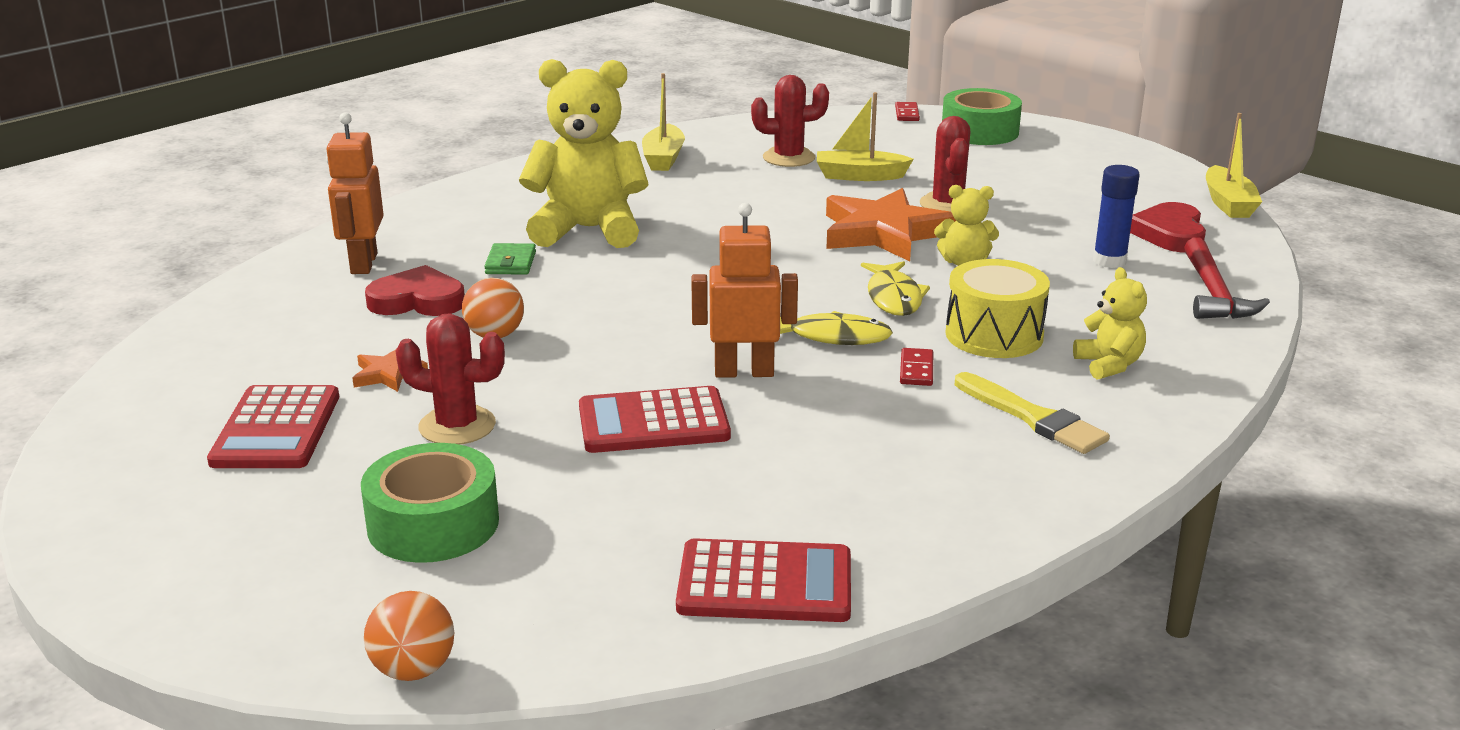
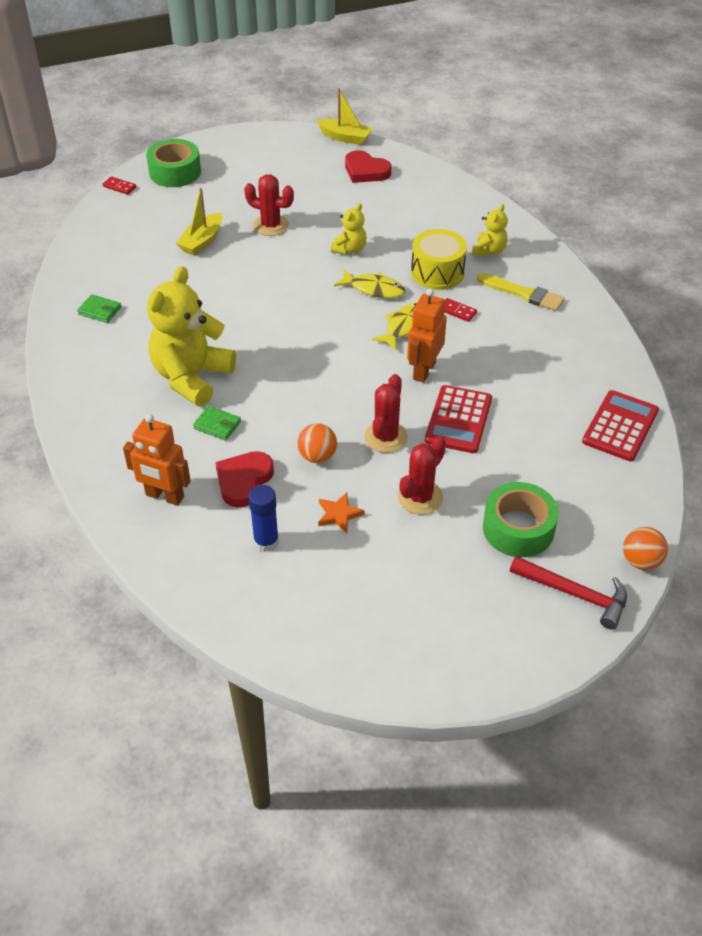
camera: 65 degrees left, 20 degrees up
(276, 429) = (380, 578): red calculator -> none
(663, 158) = (100, 311): yellow boat -> green wallet
(789, 158) = (148, 258): red cactus -> red cactus (386, 437)
(884, 233) = (290, 262): orange star -> none
(1033, 418) = (523, 294): yellow brush -> yellow brush turned 45 degrees clockwise
(1109, 261) = (382, 203): blue glue stick -> blue glue stick (266, 541)
(1109, 365) = (489, 251): yellow teddy bear -> yellow teddy bear turned 105 degrees clockwise
(1214, 293) = (439, 189): red hammer -> red hammer (574, 594)

